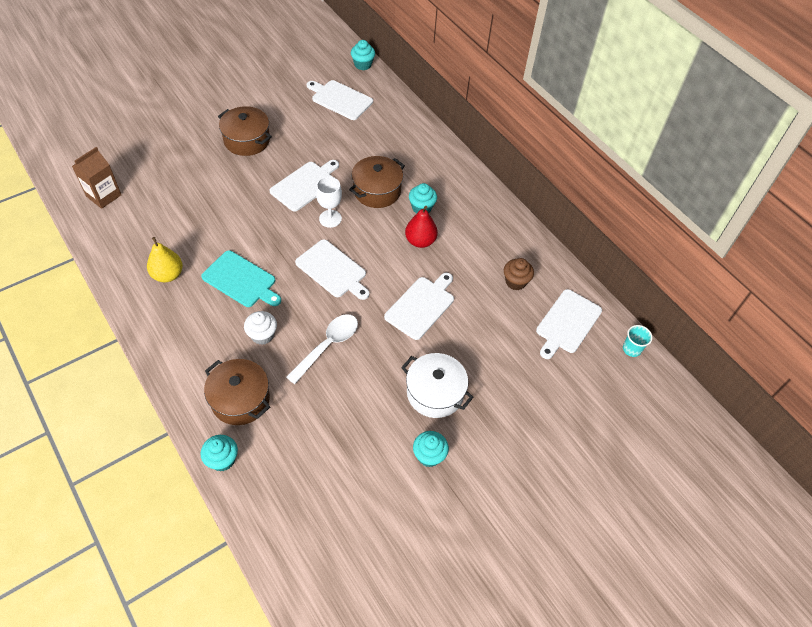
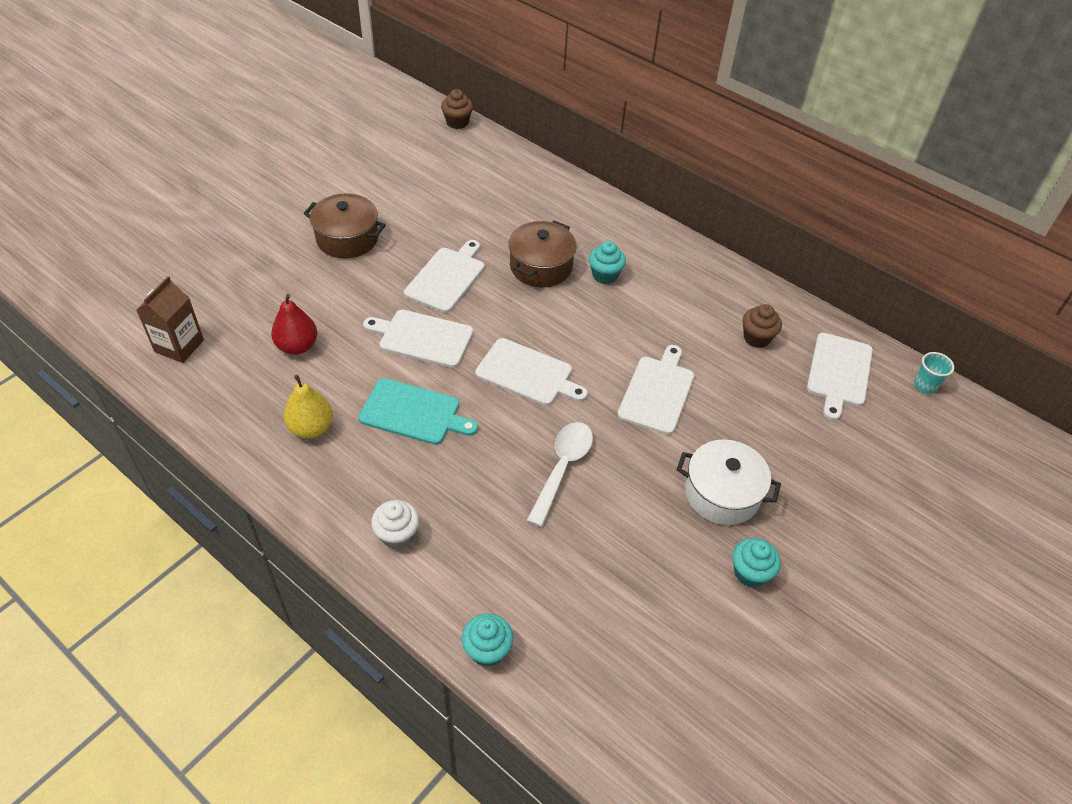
camera: 15 degrees left, 5 degrees down
(240, 399) = (478, 565): brown pot -> none
(262, 335) = (472, 475): white cupcake -> white cupcake (397, 535)
(330, 218) = (497, 312): white goblet -> none
(340, 99) = (447, 168): white cutting board -> white cutting board (422, 338)
(363, 65) = (457, 122): turquoise cupcake -> brown cupcake
(420, 241) = (621, 315): red pear -> red pear (297, 346)

